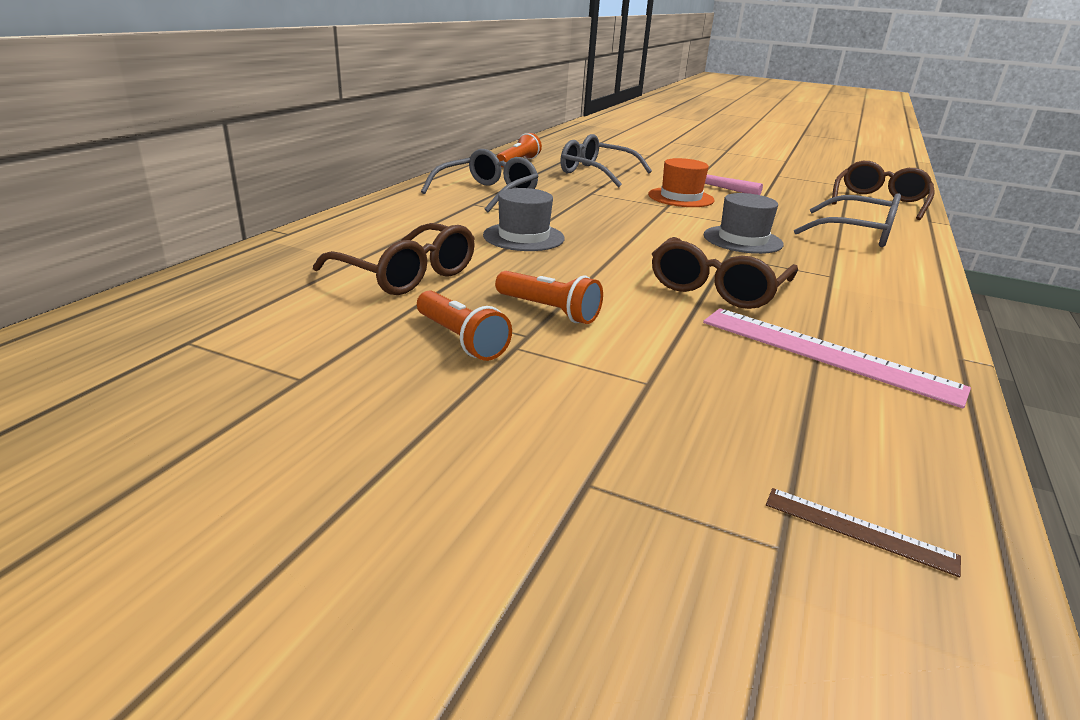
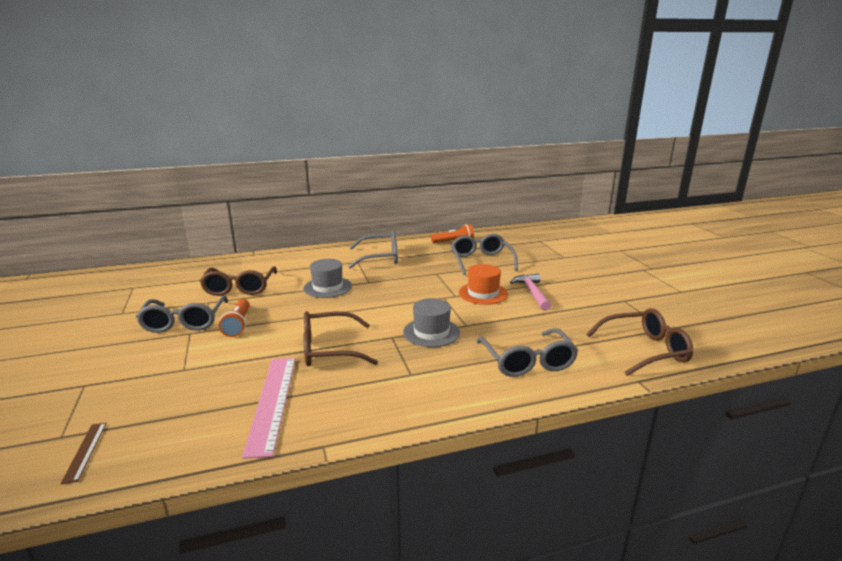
camera: 50 degrees right, 5 degrees down
(460, 340) = (184, 321): orange flashlight -> grey glasses

